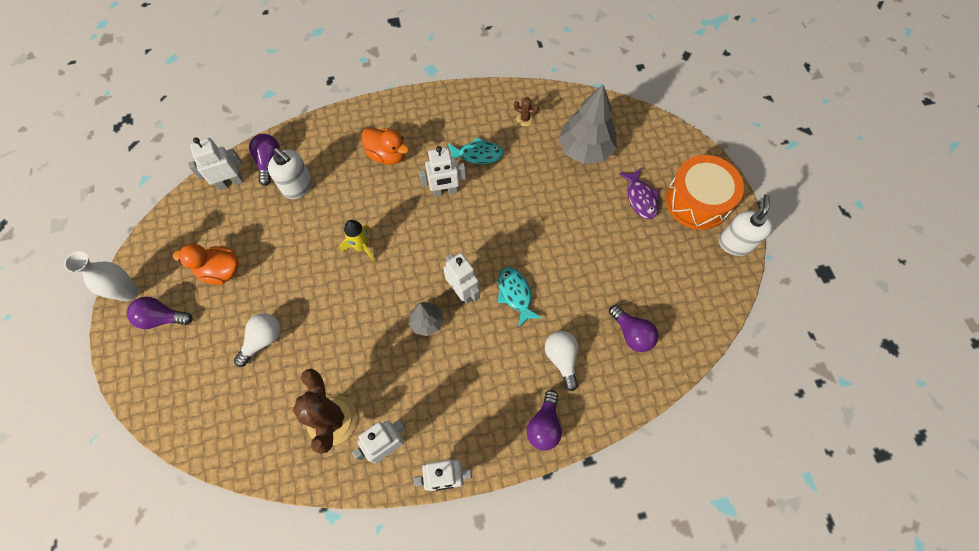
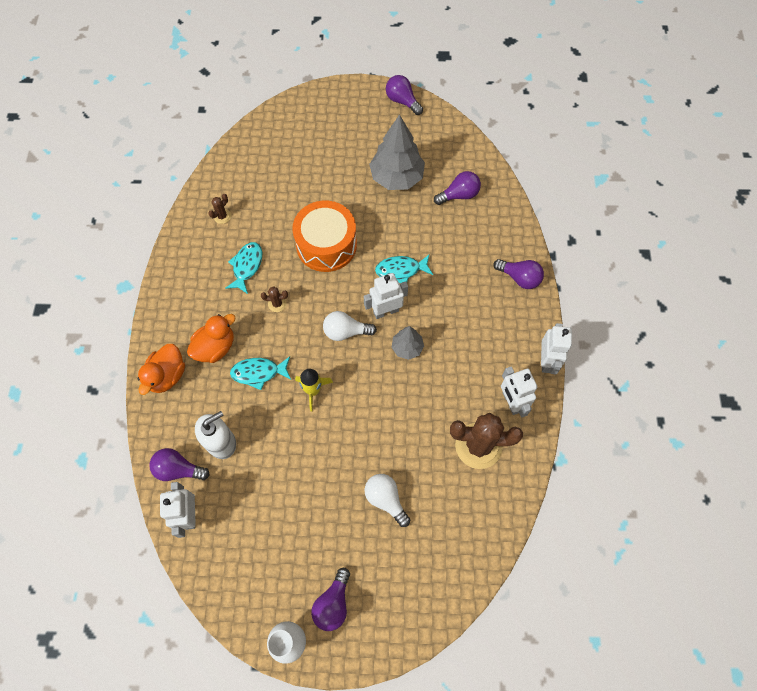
camera: 75 degrees left, 0 degrees up
(220, 271) = (296, 535): orange duck -> orange duck (167, 376)
(370, 196) = (258, 373): none -> turquoise fish
(445, 191) = (277, 304): white robot -> brown cactus
(561, 359) = (467, 250): white light bulb -> white light bulb (346, 332)
(585, 149) = (275, 177): grey tree -> grey tree (396, 177)
(640, 198) = (339, 151): purple fish -> none
(697, 201) = (356, 113): orange drum -> orange drum (326, 245)
(735, 243) = (402, 101): white soap dispenser -> purple light bulb

